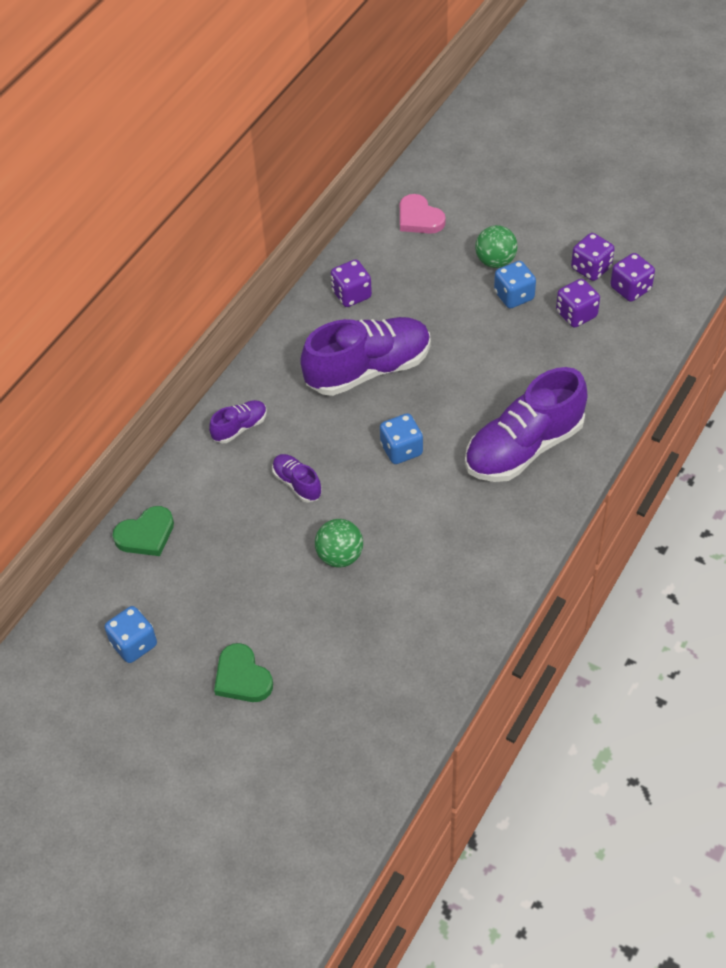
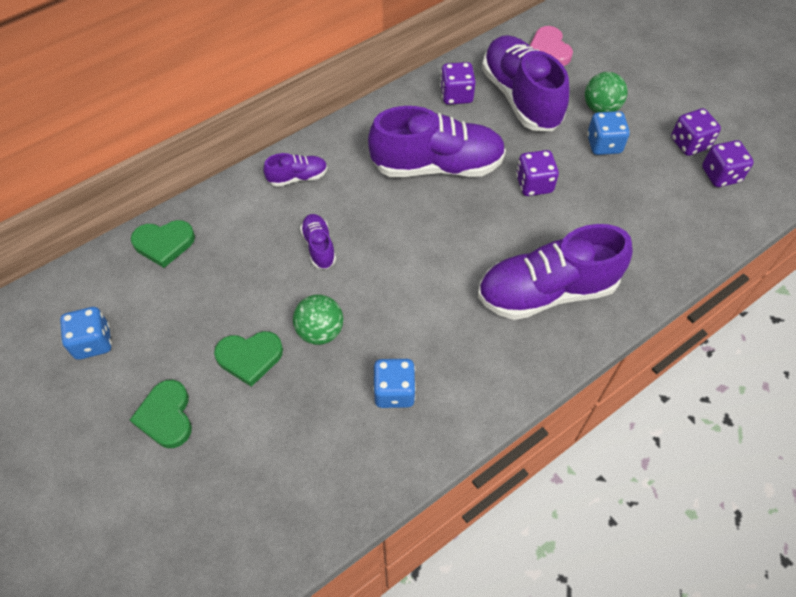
camera: 20 degrees right, 5 degrees up
(288, 601) = (249, 357): none -> green heart
(401, 450) = (429, 250): blue dice -> blue dice (394, 391)
(415, 276) = (520, 98): none -> purple shoe
(576, 314) = (656, 181): purple dice -> purple dice (534, 184)

